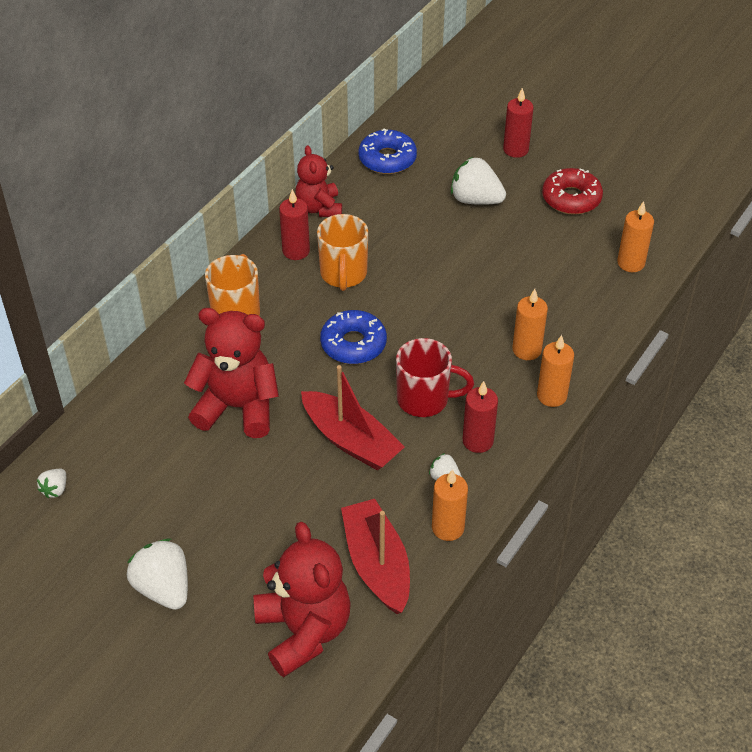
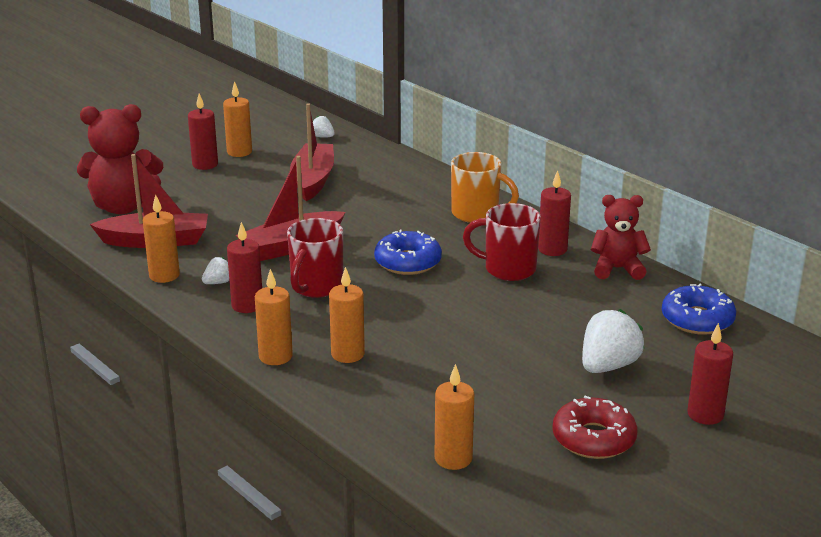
camera: 105 degrees right, 20 degrees down
(118, 563) = (239, 152): none -> orange candle
(163, 588) = (205, 164): white strawberry -> red candle
(186, 465) = (313, 180): none -> red boat
(238, 407) = (361, 204): red teddy bear -> none
(343, 274) = (508, 269): orange mug -> red mug

